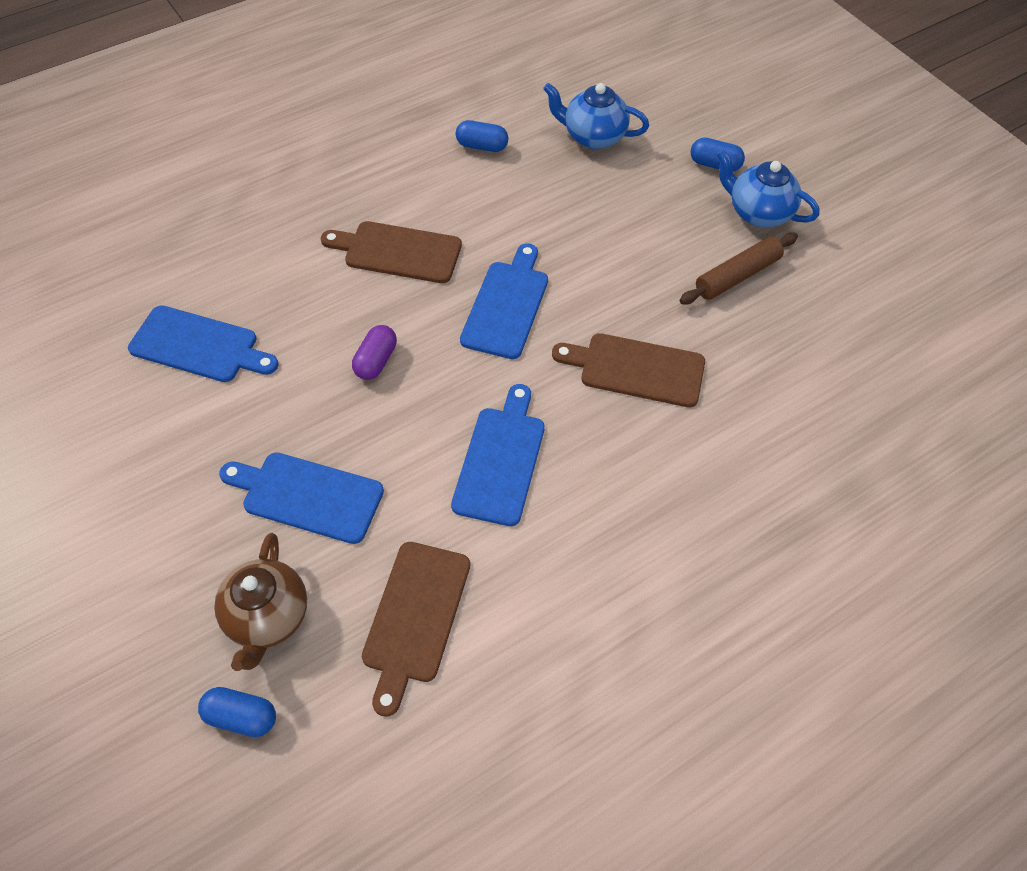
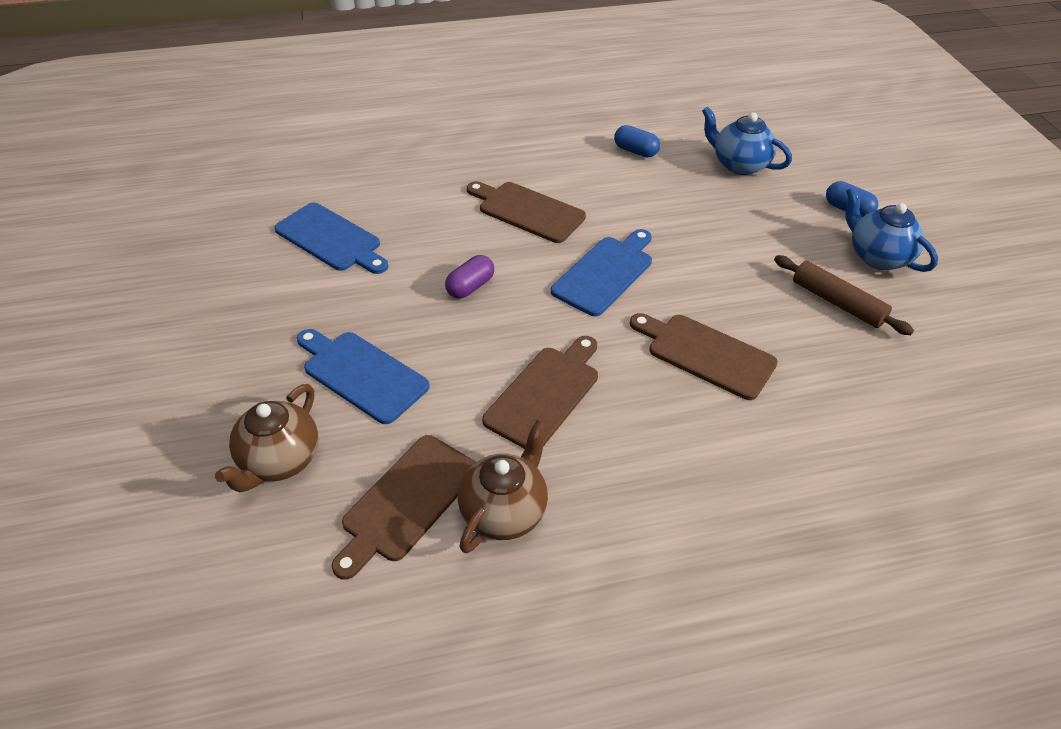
camera: 20 degrees right, 10 degrees down
(241, 717) = (215, 535): blue capsule -> none
(501, 460) = (545, 394): blue cutting board -> brown cutting board
(511, 596) = (504, 511): none -> brown teapot
(737, 276) = (837, 302): brown rolling pin -> brown rolling pin turned 60 degrees clockwise

